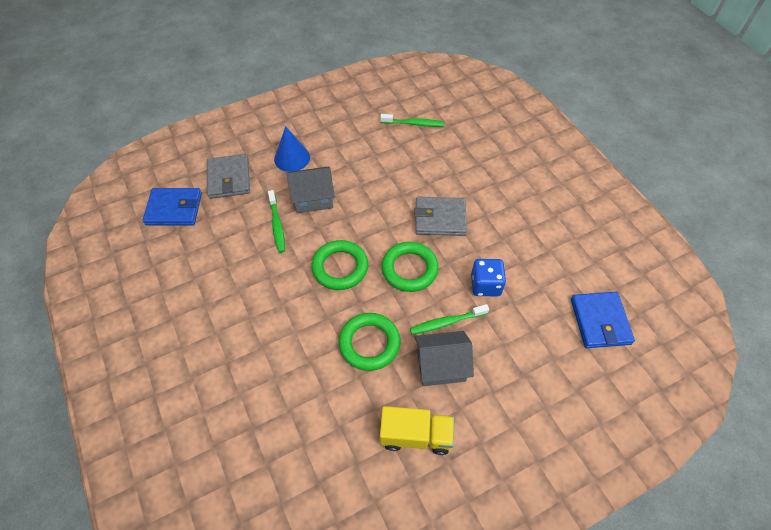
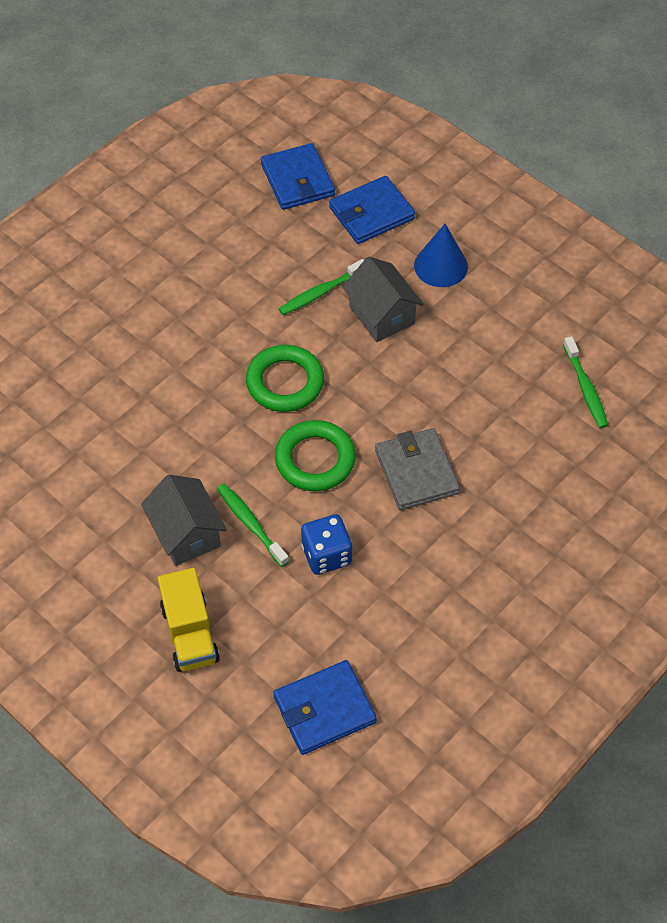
camera: 70 degrees right, 0 degrees up
(229, 178) = (371, 213): grey wallet -> blue wallet
(369, 343) = (189, 449): green ring -> none
(416, 435) = (88, 531): yellow truck -> yellow truck (190, 633)

